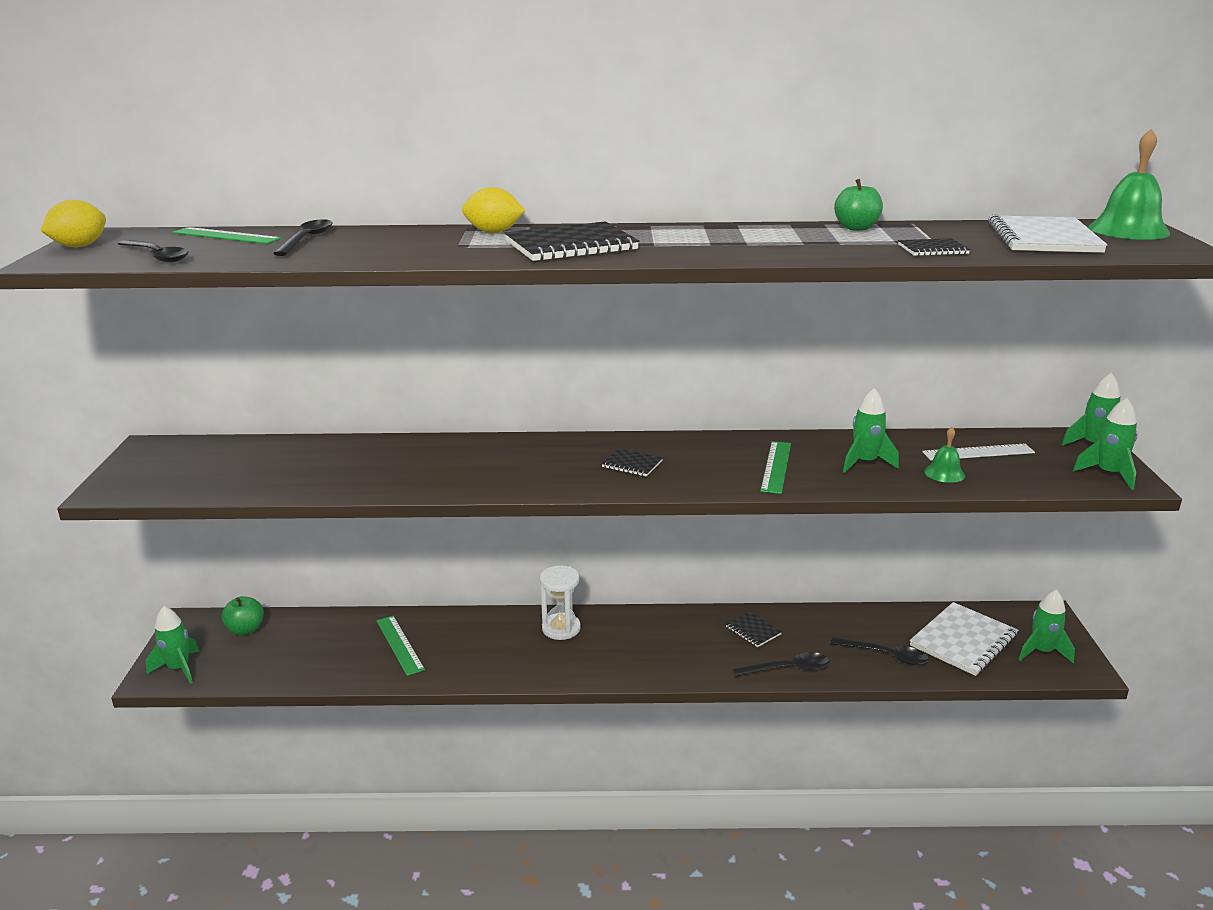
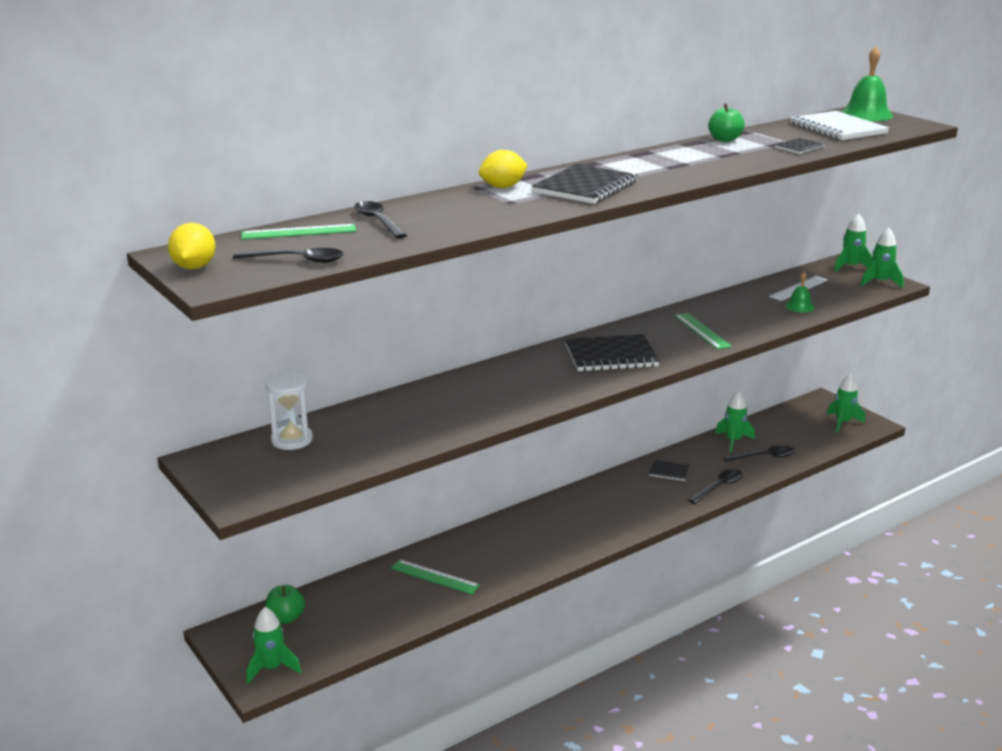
camera: 35 degrees left, 0 degrees up
(561, 628) = (540, 519): white hourglass -> white hourglass (292, 440)
(632, 464) = (611, 356): black notebook -> black notebook, size x2.00
(865, 463) = (748, 313): green rocket -> green rocket (733, 441)
(963, 641) = (796, 432): white notebook -> none

